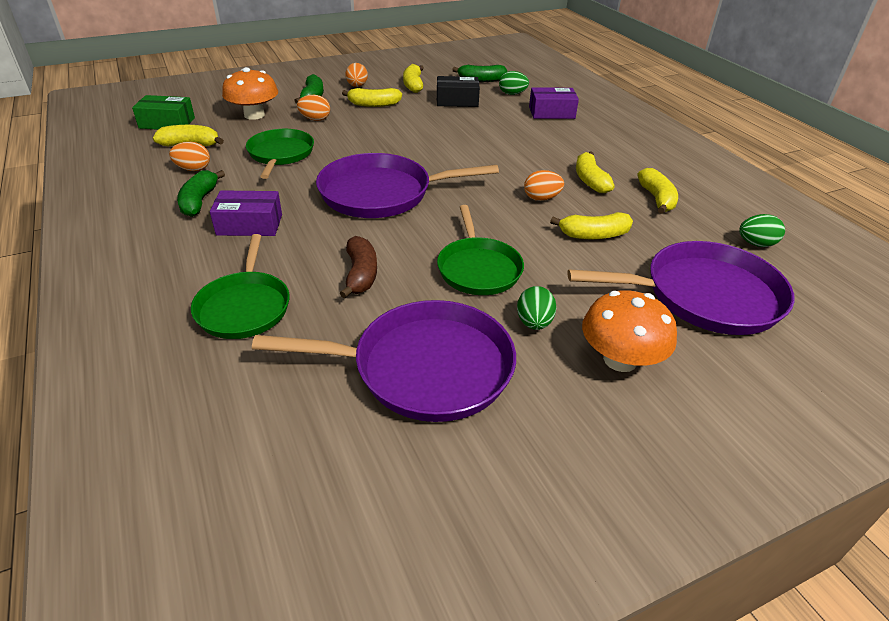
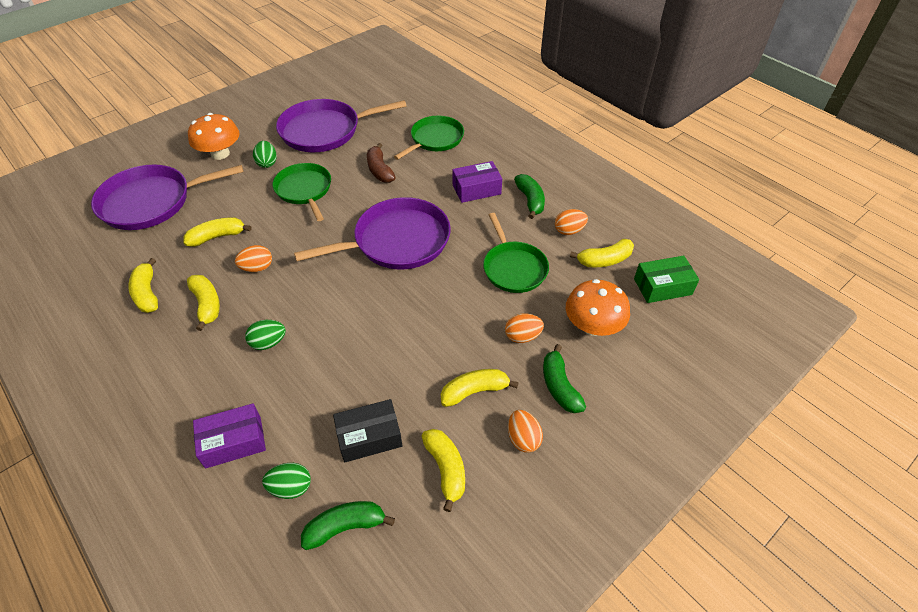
camera: 165 degrees right, 10 degrees up
(244, 307) = (435, 139): green pan -> green pan turned 60 degrees clockwise
(756, 244) = (83, 257): green egg -> green egg (268, 343)

